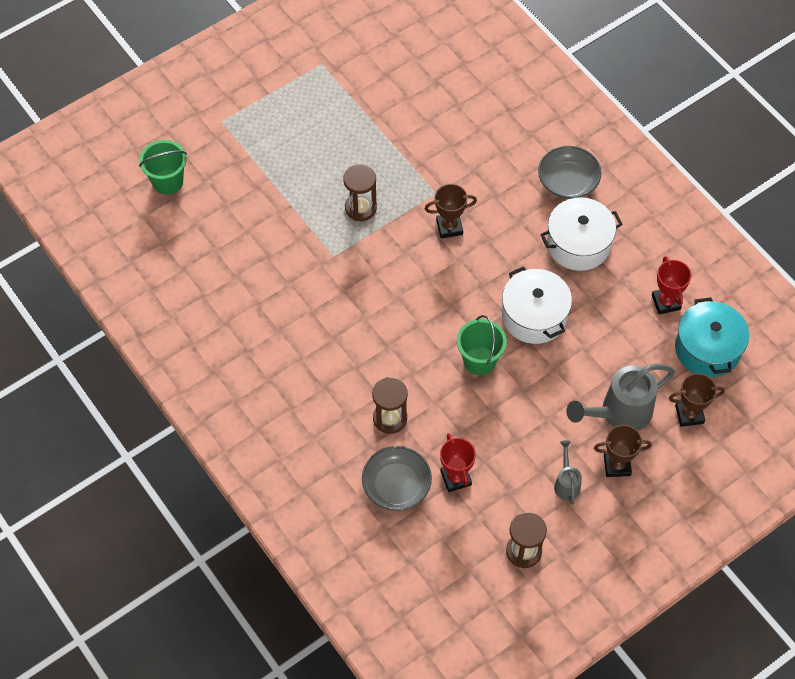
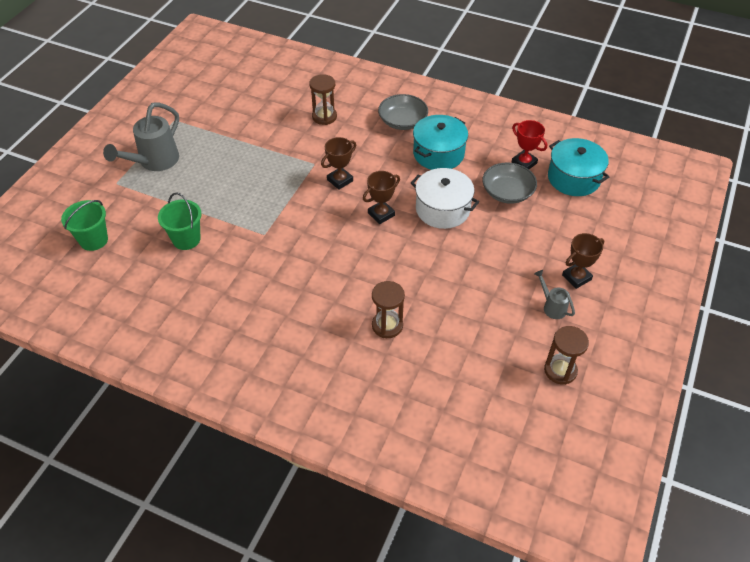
camera: 30 degrees left, 10 degrees down
(360, 208) = (264, 195): brown hourglass -> brown hourglass (324, 117)
(396, 485) = (428, 372): grey bowl -> grey bowl (507, 192)
(455, 478) = (469, 343): red trophy -> none
(479, 360) = (425, 255): green bucket -> green bucket (186, 239)
(578, 244) = (438, 154): white pot -> turquoise pot
(619, 413) = (550, 243): grey watering can -> grey watering can (154, 162)
(689, 414) = (596, 222): brown trophy -> brown trophy (381, 214)

